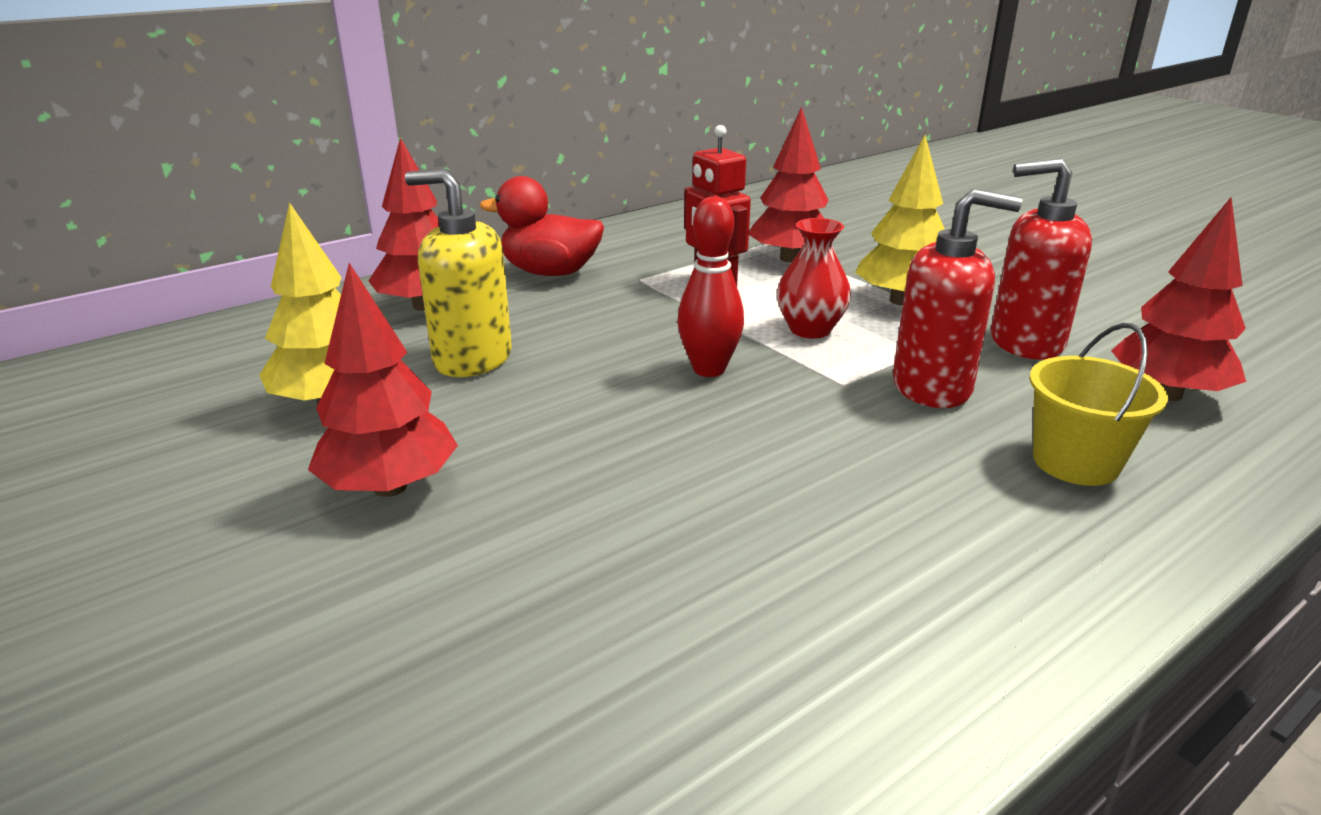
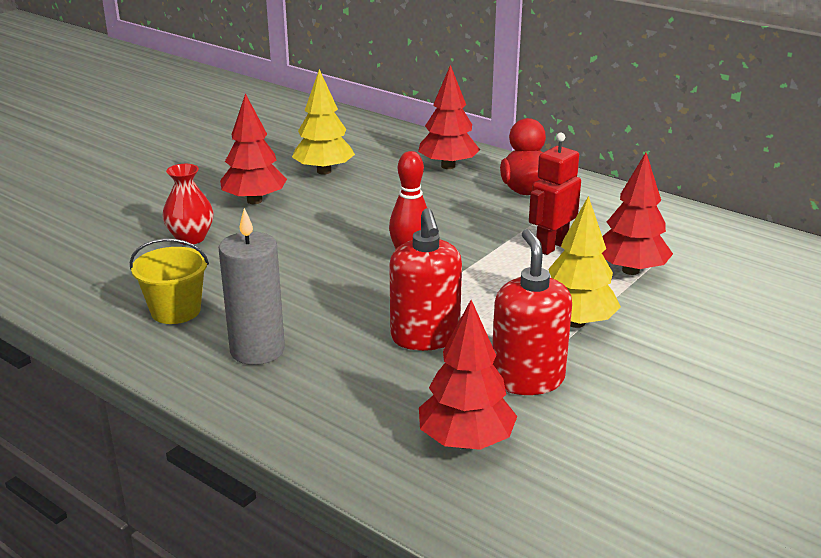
camera: 75 degrees right, 0 degrees up
(472, 359) = (387, 192): yellow soap dispenser -> none
(810, 329) = (493, 288): red vase -> red vase (191, 238)
(972, 528) = (257, 350): none -> grey candle
(1075, 462) = (342, 390): yellow bucket -> yellow bucket (176, 311)

